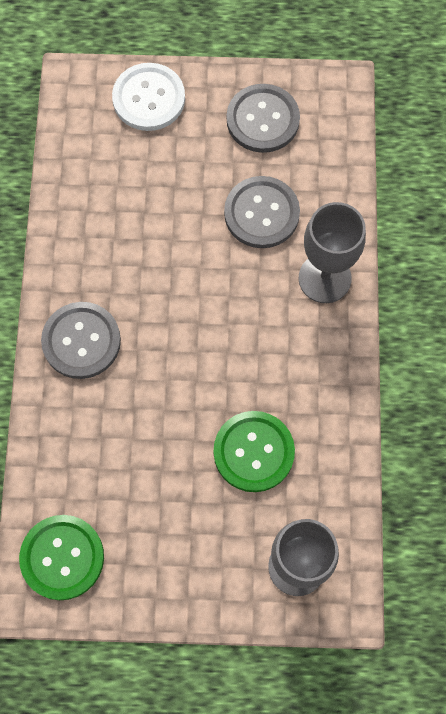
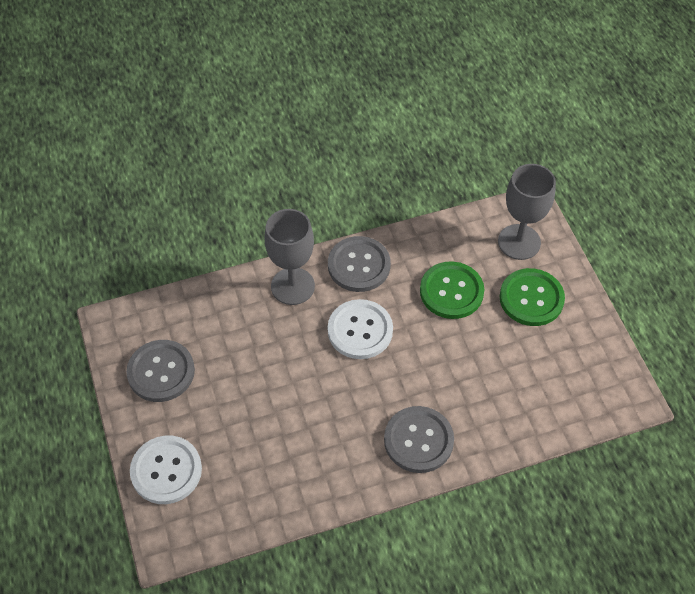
camera: 110 degrees left, 15 degrees down
(62, 557) = (593, 389): green button -> green button (531, 298)
(239, 330) = (360, 330): none -> white button
(261, 213) = (251, 346): grey button -> grey button (359, 265)

